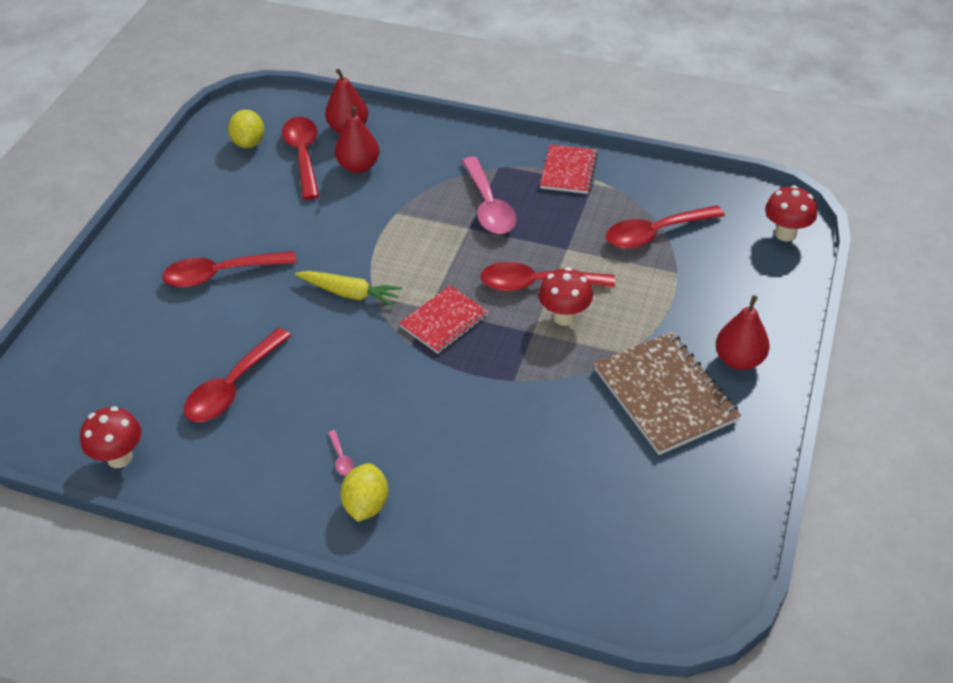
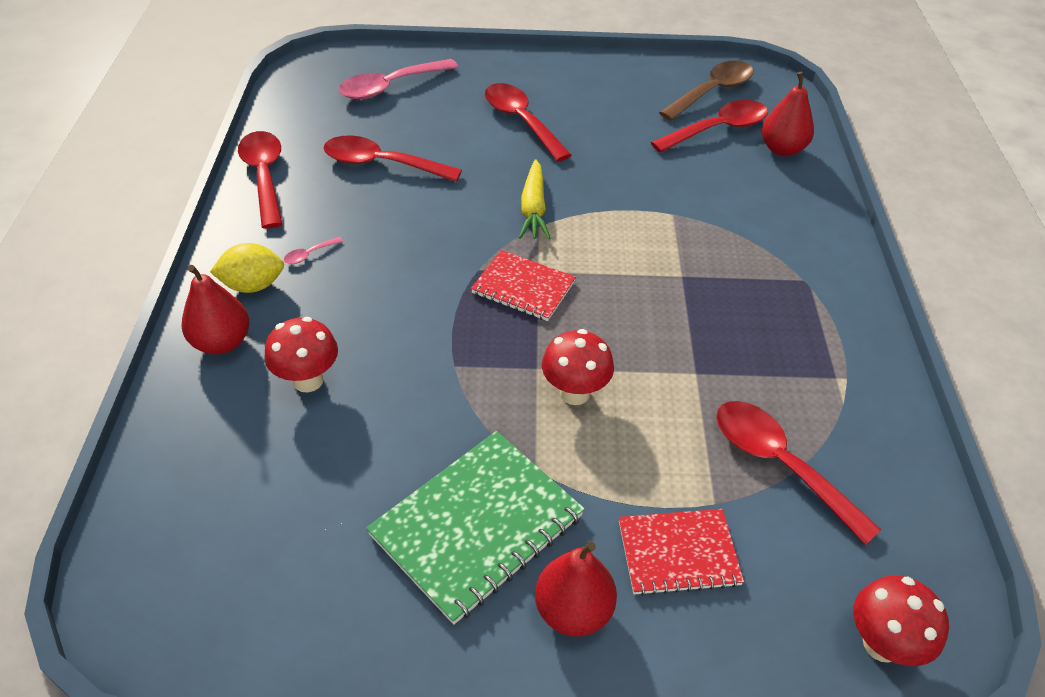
camera: 70 degrees right, 0 degrees up
(119, 457) = (284, 124): red mushroom -> red mushroom (308, 380)
(249, 143) = (712, 92): yellow lemon -> brown spoon
(358, 166) = (728, 170): red pear -> red pear (222, 342)
(489, 206) = (729, 285): pink spoon -> pink spoon (390, 87)
(537, 284) = (619, 356): red spoon -> red spoon (264, 176)
(568, 171) = (843, 347): red notebook -> red notebook (678, 553)
(664, 395) = (476, 525): brown notebook -> green notebook

